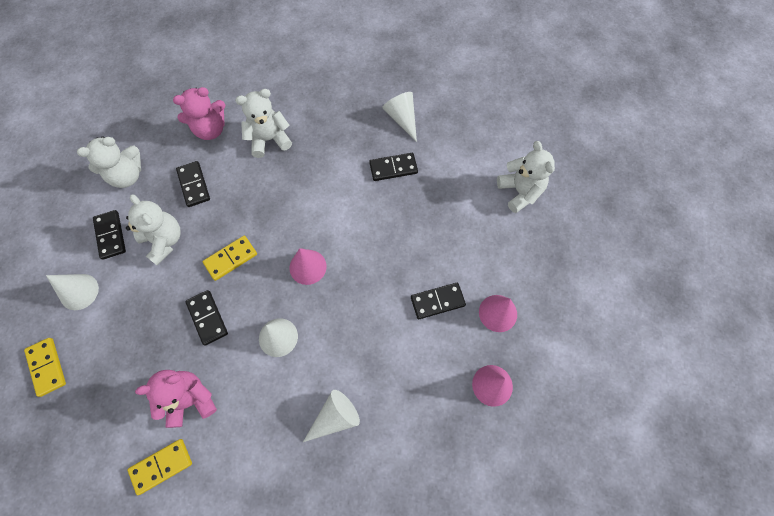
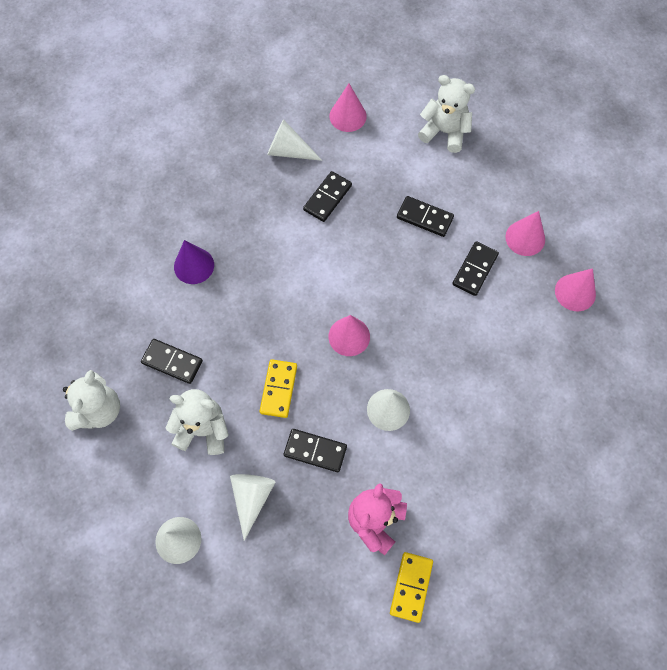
camera: 45 degrees left, 0 degrees up
(47, 367) = (226, 620): yellow domino -> none
(110, 235) = (148, 471): black domino -> black domino (424, 218)
(210, 129) = (128, 303): pink teddy bear -> none
(269, 139) = (194, 265): white teddy bear -> purple cone
(335, 417) = (495, 422): white cone -> white cone (251, 498)
(464, 127) = (348, 116): none -> pink cone

